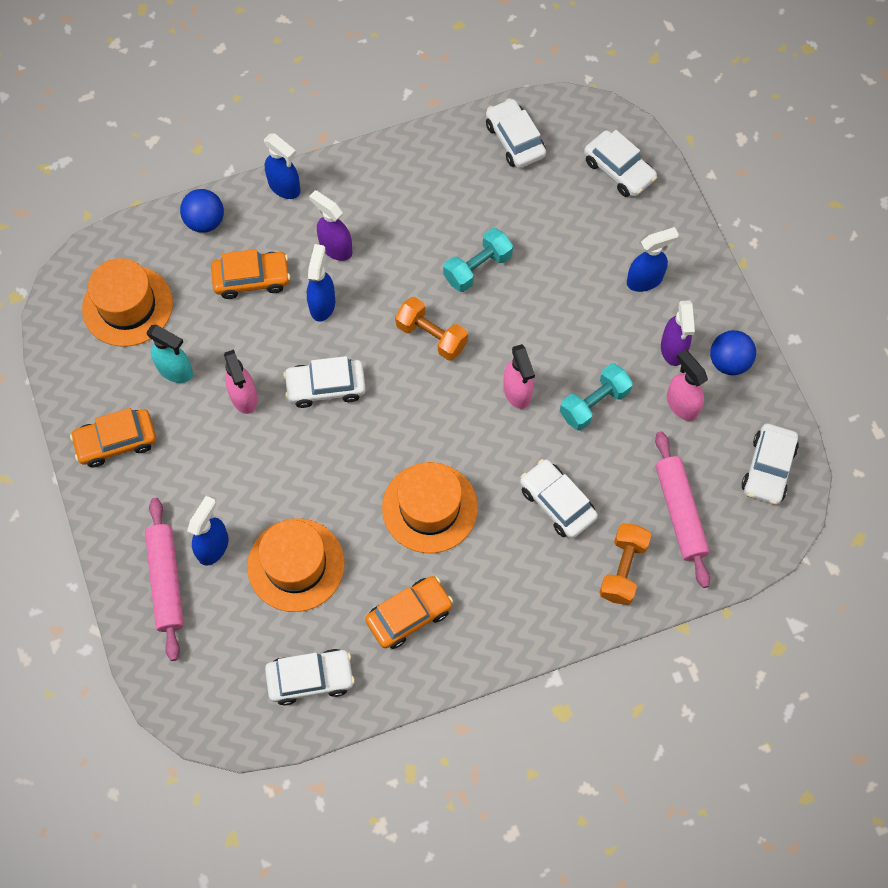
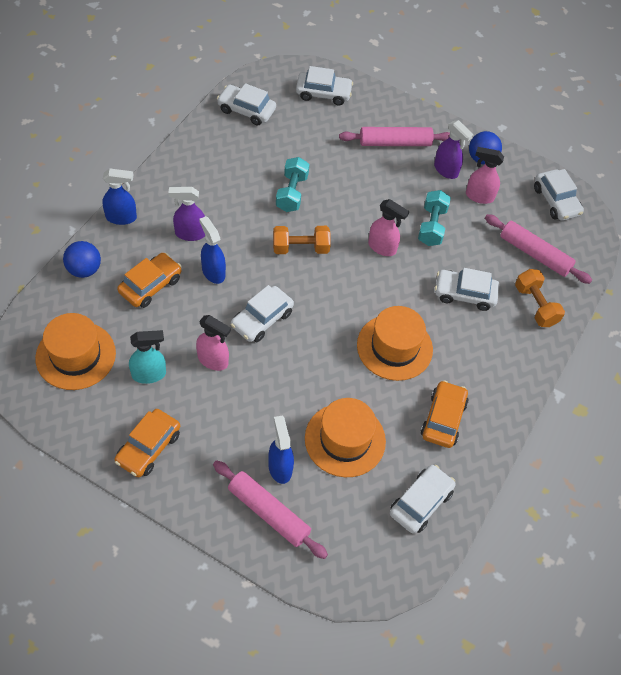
camera: 45 degrees left, 10 degrees down
(645, 280) = (395, 143): blue spray bottle -> pink rolling pin

